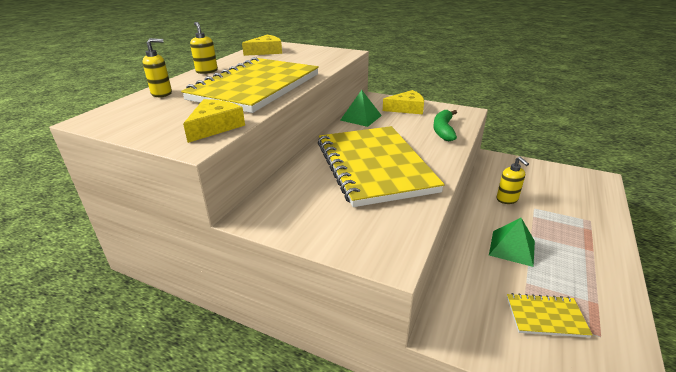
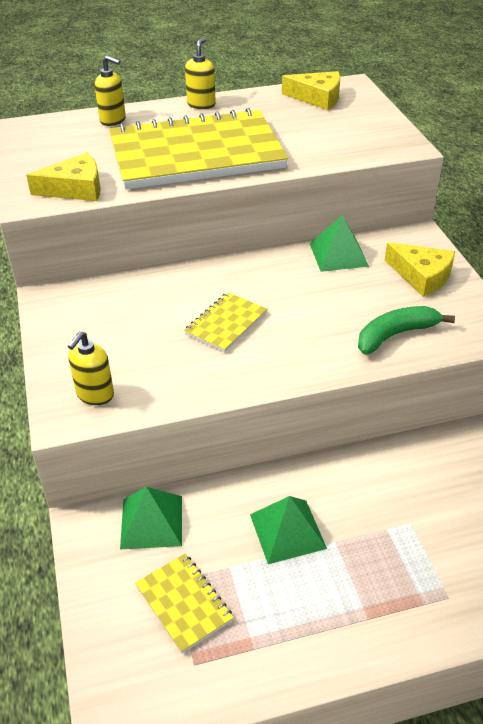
camera: 50 degrees right, 10 degrees up
(374, 166) = (226, 323): yellow notebook -> yellow notebook, size x0.41
(464, 298) = (151, 522): none -> green pyramid
(507, 199) = (400, 487): yellow soap dispenser -> yellow soap dispenser (95, 395)

